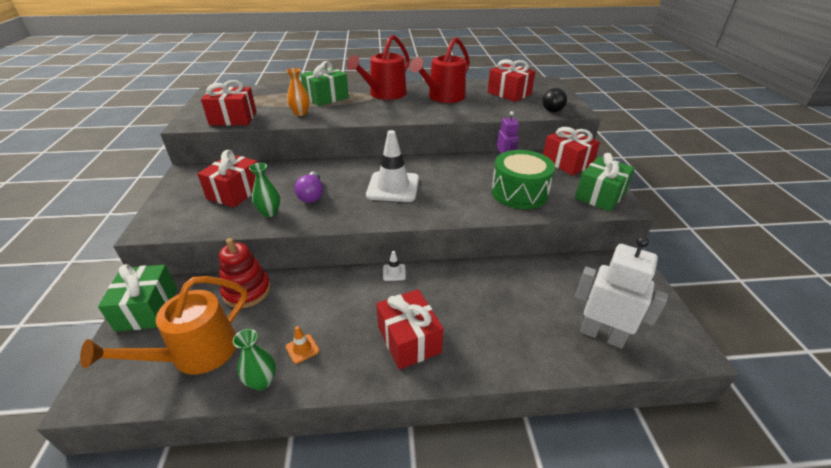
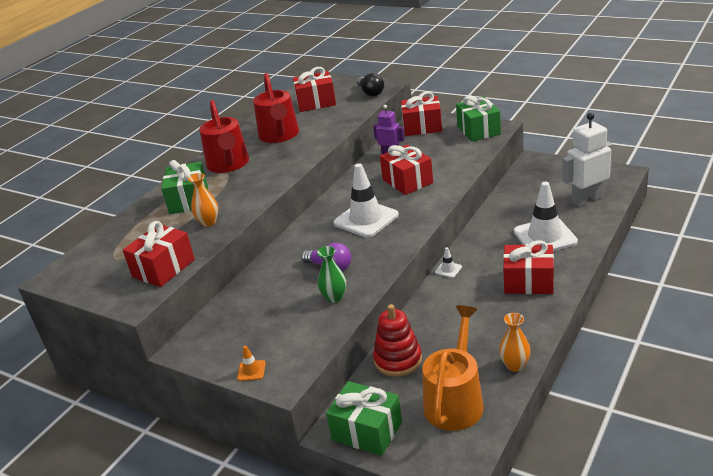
camera: 50 degrees left, 5 degrees down
(196, 353) = (455, 401): orange watering can -> orange watering can turned 150 degrees counterclockwise
(235, 192) = (272, 315): red gift -> red gift (407, 181)
(262, 381) = (515, 365): green vase -> orange vase
(302, 349) = (496, 338): orange traffic cone -> orange traffic cone (251, 371)
(498, 323) = (545, 237): none -> white traffic cone
(519, 193) = (440, 162): green drum -> none

